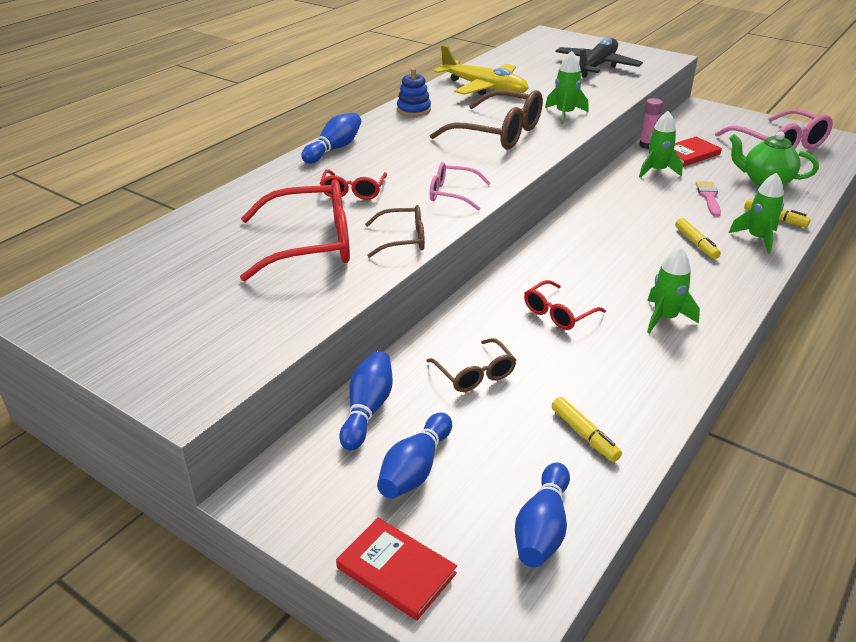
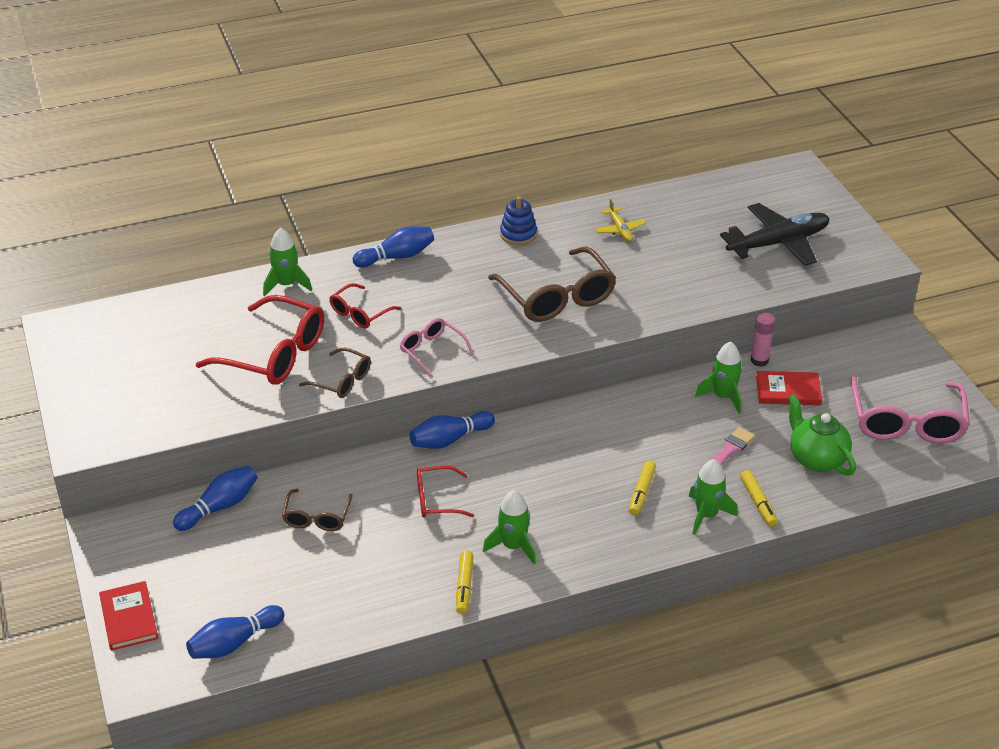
camera: 35 degrees right, 5 degrees up
(415, 469) = (204, 564): blue bowling pin -> blue bowling pin (449, 439)
(483, 88) = (620, 229): yellow plane -> yellow plane, size x0.49
(565, 114) = (651, 298): green rocket -> green rocket (286, 284)
(584, 435) = (334, 601): yellow marker -> yellow marker (464, 586)

